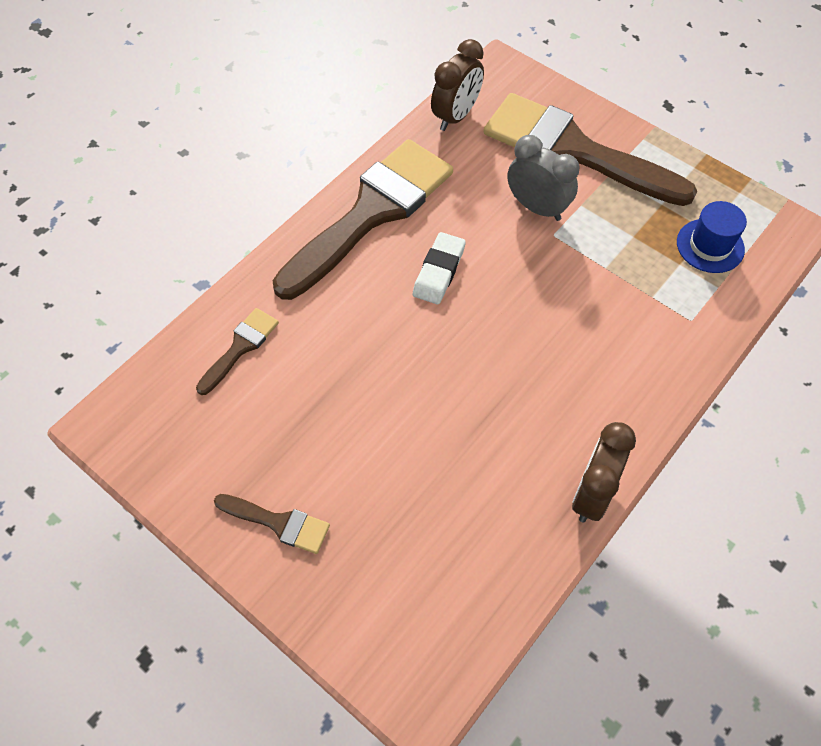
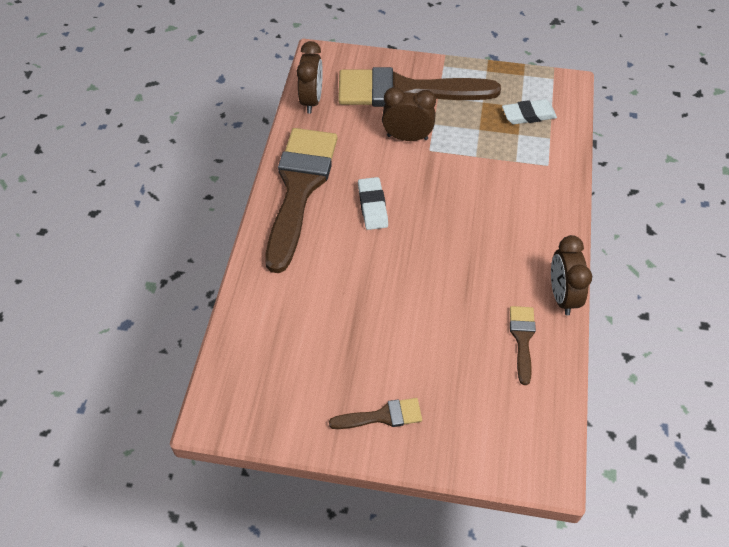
camera: 30 degrees left, 5 degrees down
(240, 347) = (272, 318): brown brush -> brown brush (522, 339)
(537, 208) = (407, 137): grey clock -> brown clock
(710, 246) = (528, 115): blue hat -> white eraser

